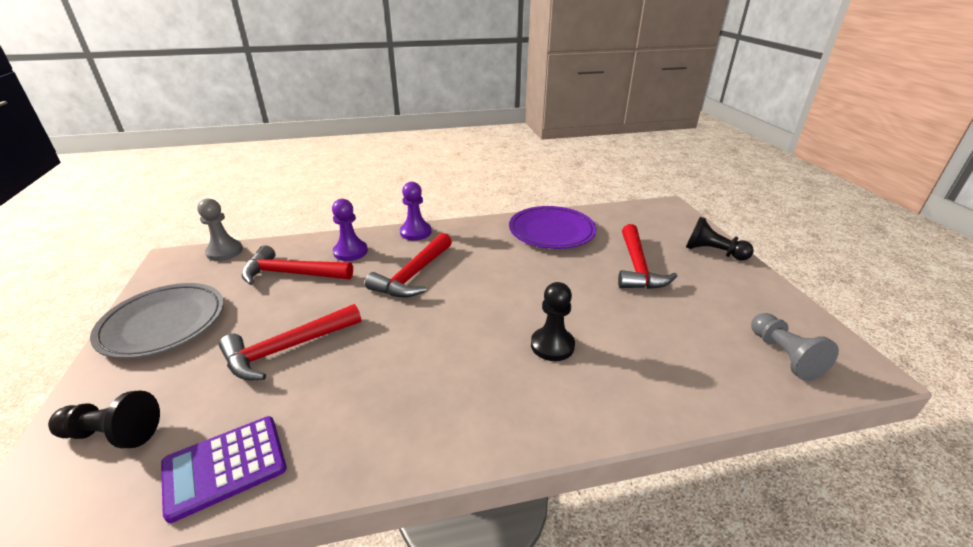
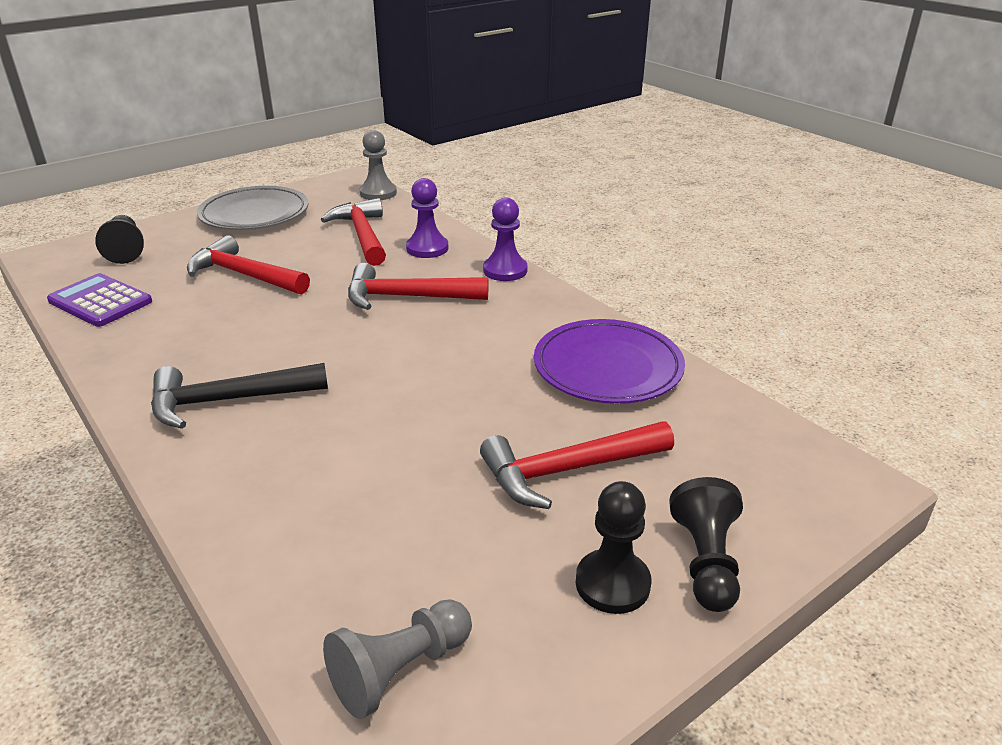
camera: 65 degrees right, 0 degrees up
(495, 386) = (229, 400): none -> black hammer
(552, 345) = (318, 424): black pawn -> black pawn (612, 583)

